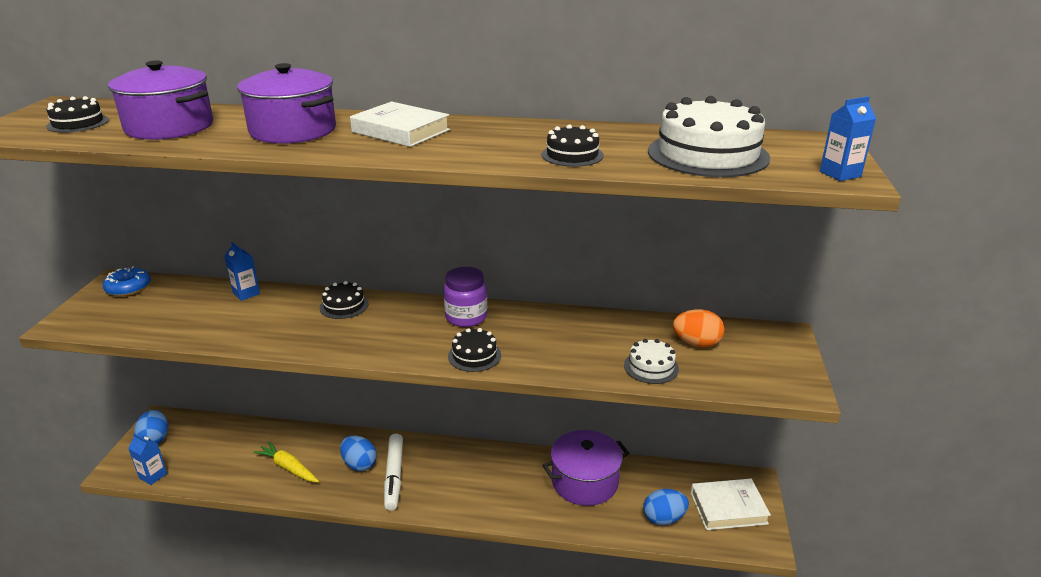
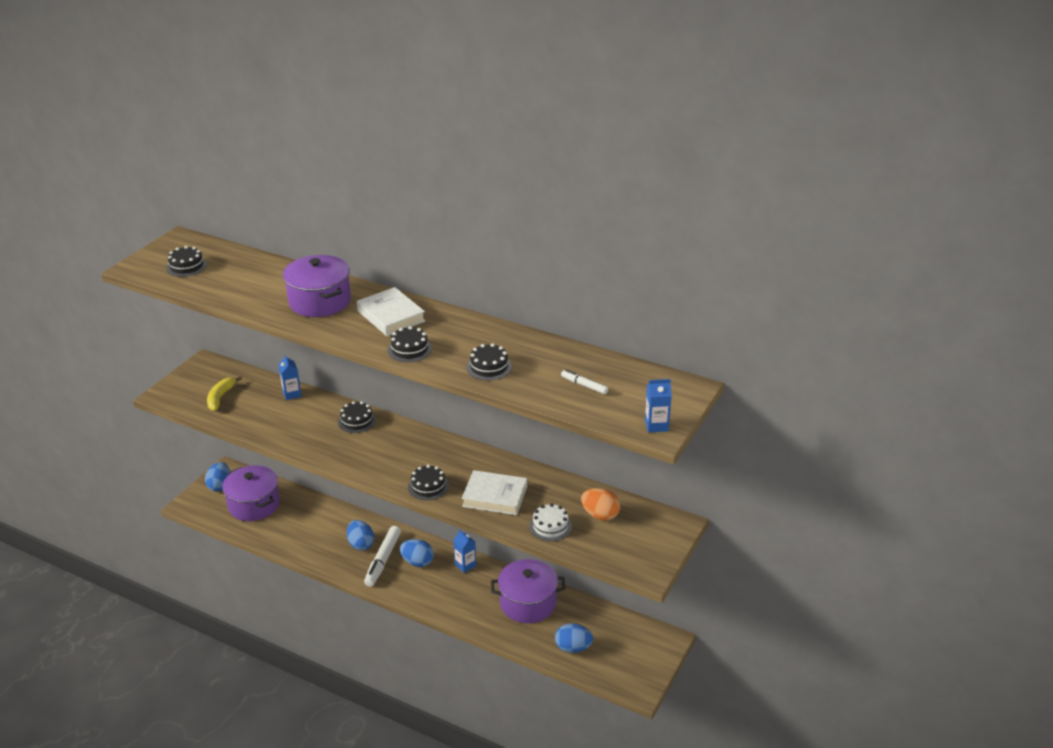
camera: 20 degrees right, 5 degrees up
(128, 288) = (212, 371): blue donut -> none
(149, 313) = (220, 397): none -> yellow banana
(153, 476) = (211, 515): blue carton -> blue carton (465, 565)
(169, 127) = (242, 282): purple pot -> purple pot (254, 504)
(288, 468) = (308, 533): yellow carrot -> none
(436, 468) = (417, 562): none -> blue egg
(452, 154) = (409, 349): none -> black cake
(466, 317) = (440, 451): purple jar -> none
(708, 154) = (584, 385): white cake -> white marker
(728, 508) = (631, 654): white book -> white book (494, 496)

